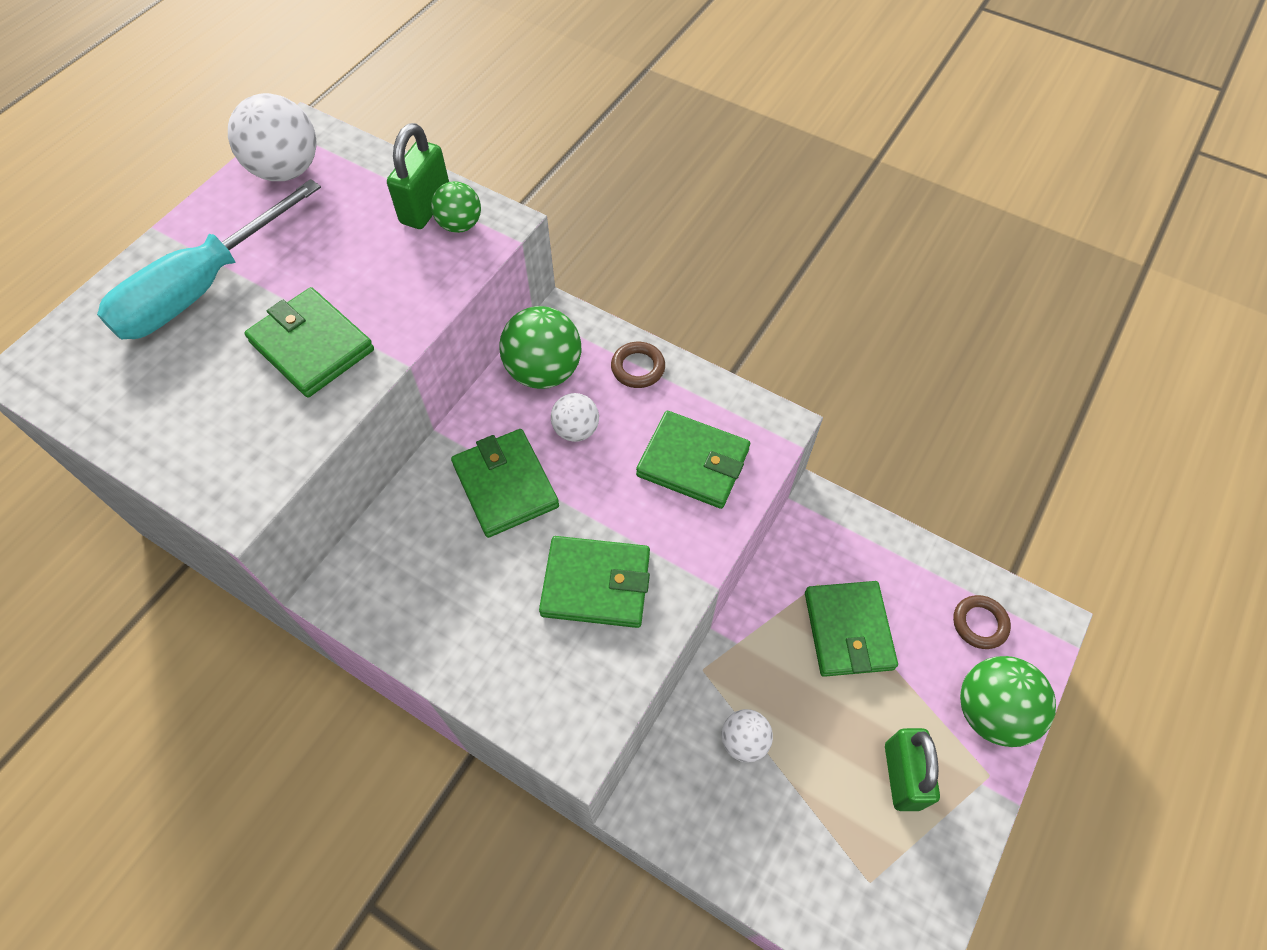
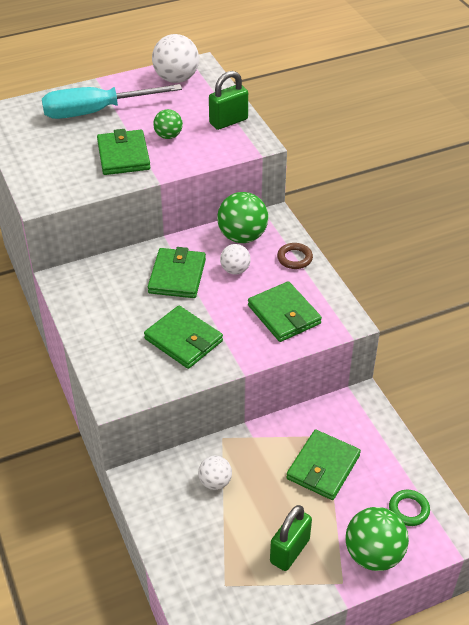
camera: 35 degrees right, 15 degrees down
(460, 225) = (238, 136): green ball -> green ball (168, 136)
(979, 623) = (408, 510): brown ring -> green ring

